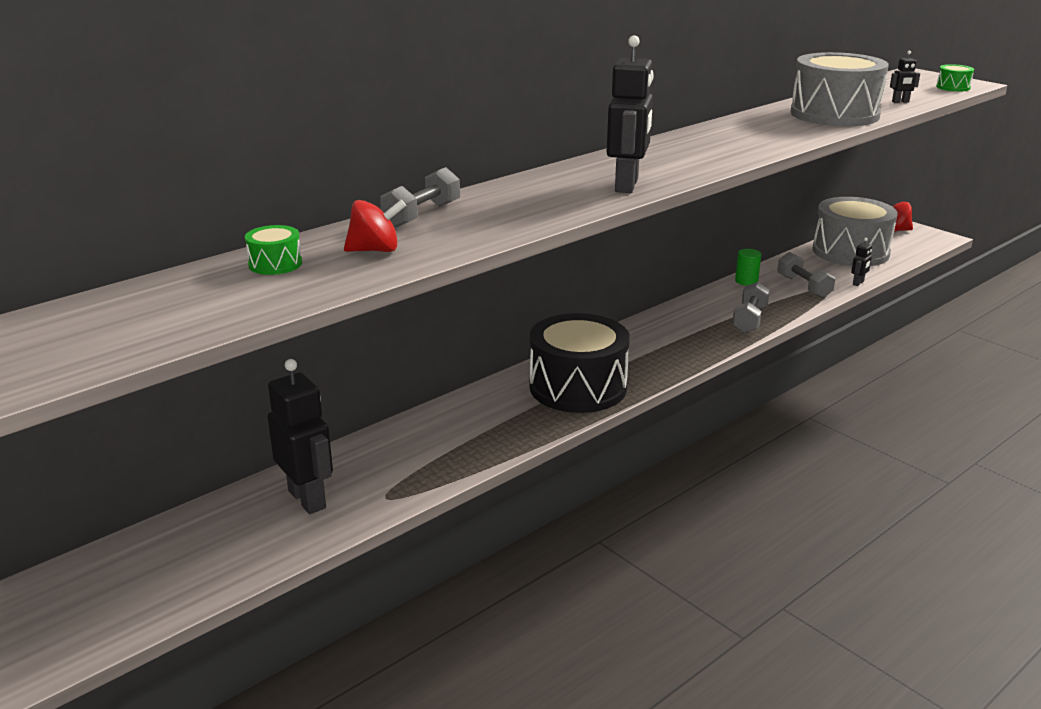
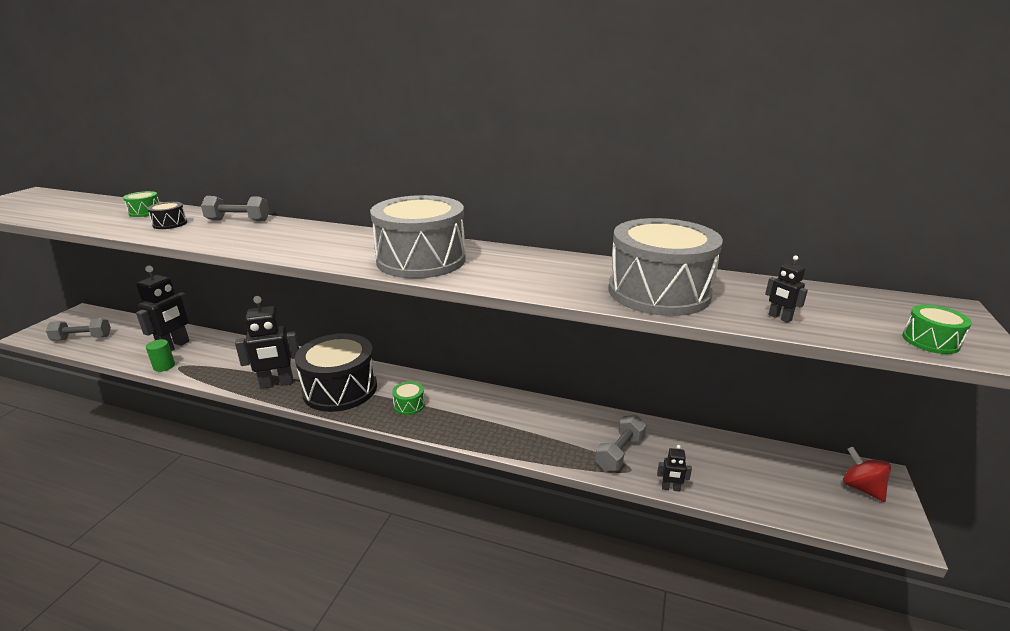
camera: 60 degrees right, 0 degrees up
(375, 250) = (170, 224): red spinning top -> black drum
(627, 185) = (333, 254): black robot -> black robot (277, 384)
(650, 355) = (409, 405): none -> green drum
(746, 281) = (595, 417): green cylinder -> green cylinder (164, 366)
(749, 320) = (514, 437): grey dumbbell -> grey dumbbell (82, 338)
(850, 252) = (749, 466): grey drum -> grey drum (421, 260)

